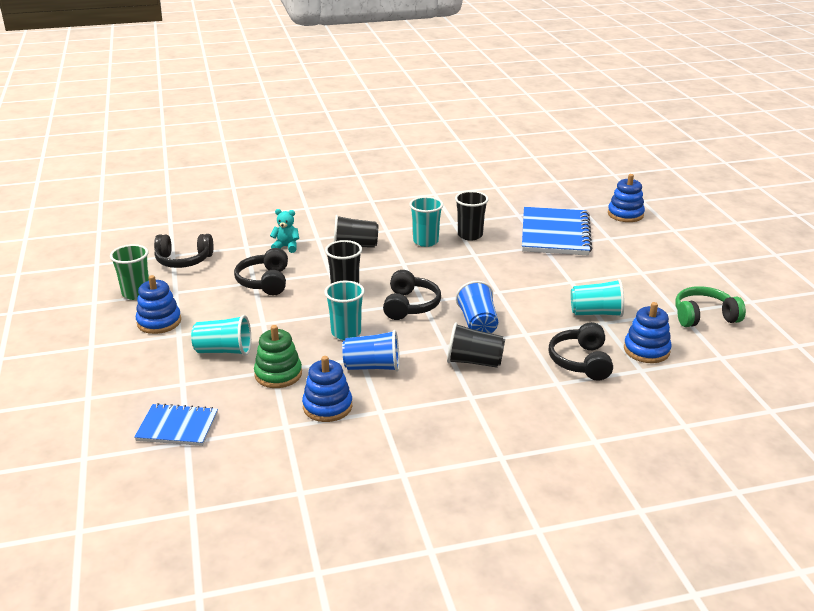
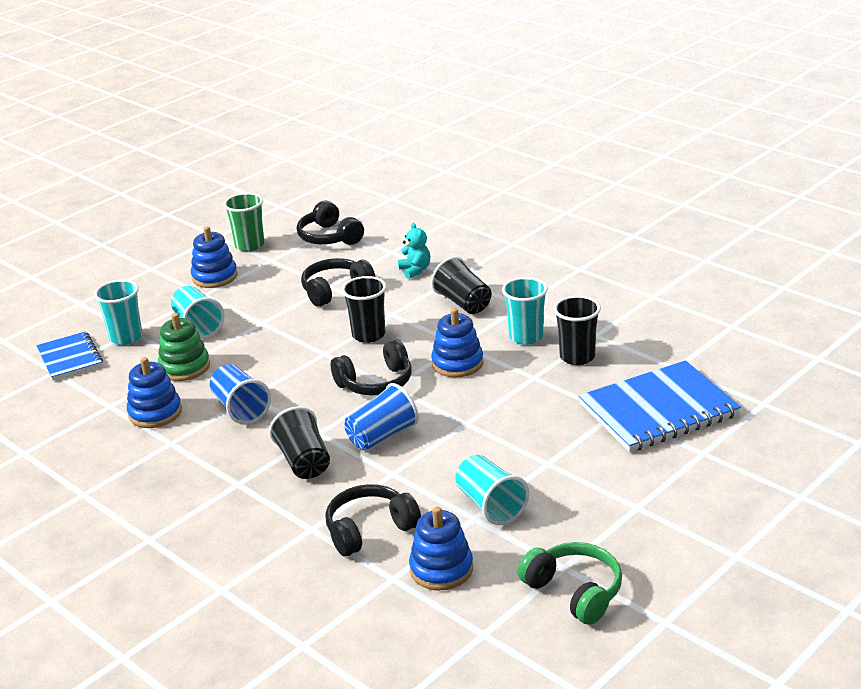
camera: 60 degrees right, 0 degrees up
(346, 332) = (287, 370): turquoise cup -> turquoise cup (126, 337)
(625, 214) = (792, 443): blue stacking toy -> blue stacking toy (457, 363)

